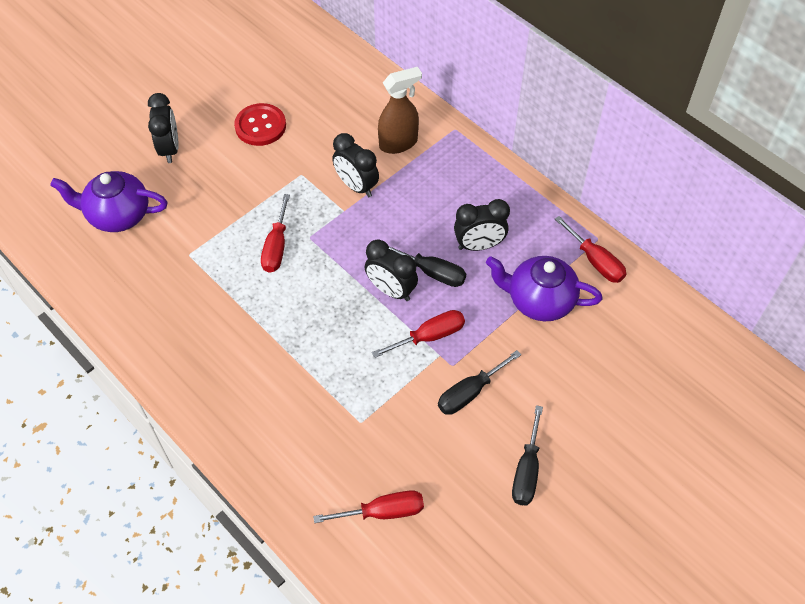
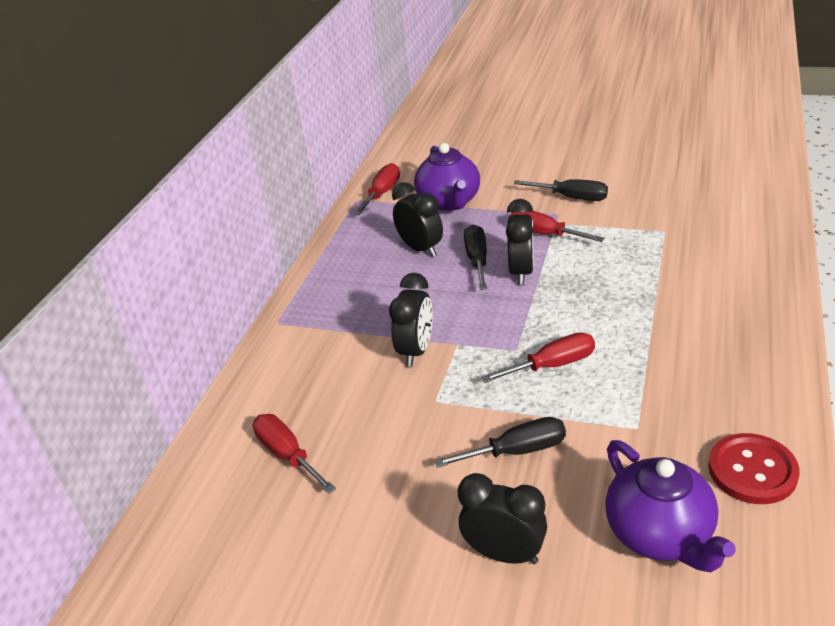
camera: 115 degrees left, 20 degrees down
(169, 149) = (504, 554): black clock -> black clock turned 60 degrees clockwise
(260, 126) = (387, 480): red button -> red button (752, 470)
(383, 512) = (715, 191): red screwdriver -> red screwdriver (287, 455)
(398, 143) = (328, 350): brown spray bottle -> none
(526, 471) = (602, 156): black screwdriver -> black screwdriver (517, 451)

